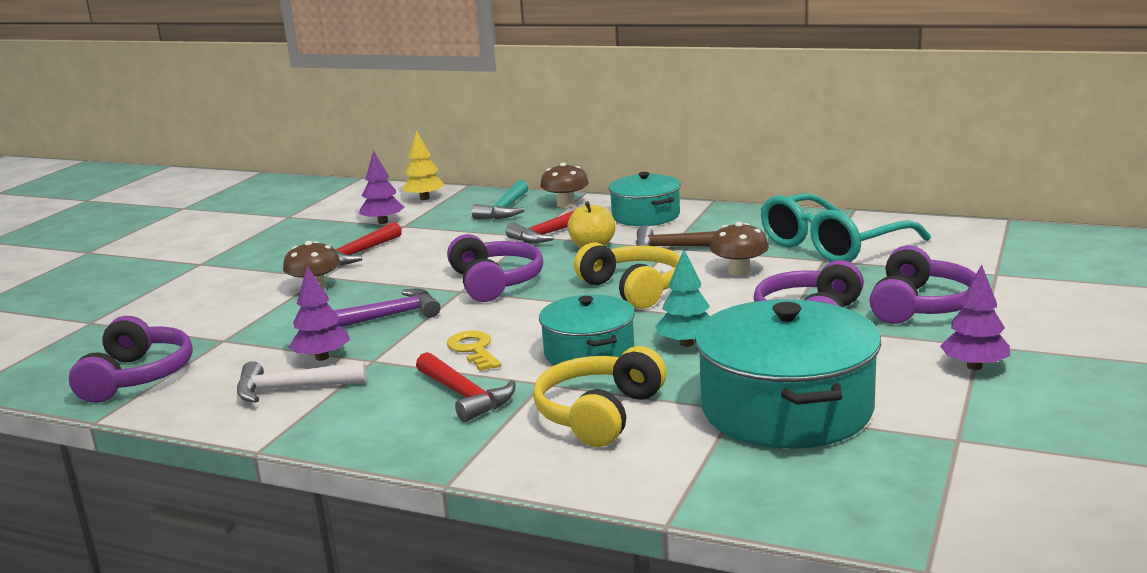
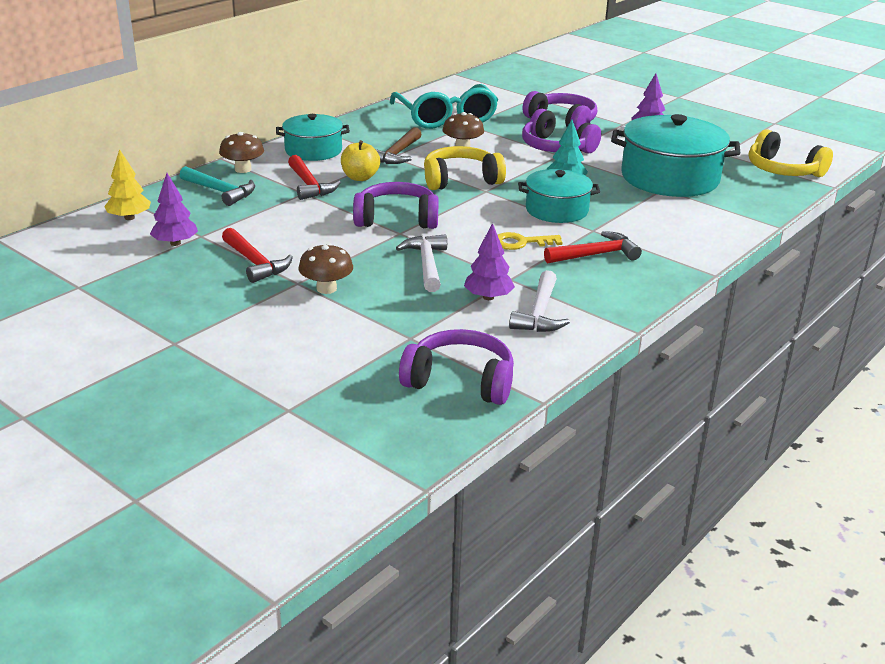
camera: 75 degrees left, 10 degrees up
(390, 316) = (427, 264): purple hammer -> white hammer
(599, 414) = (648, 221): yellow headphones -> yellow headphones (783, 170)

